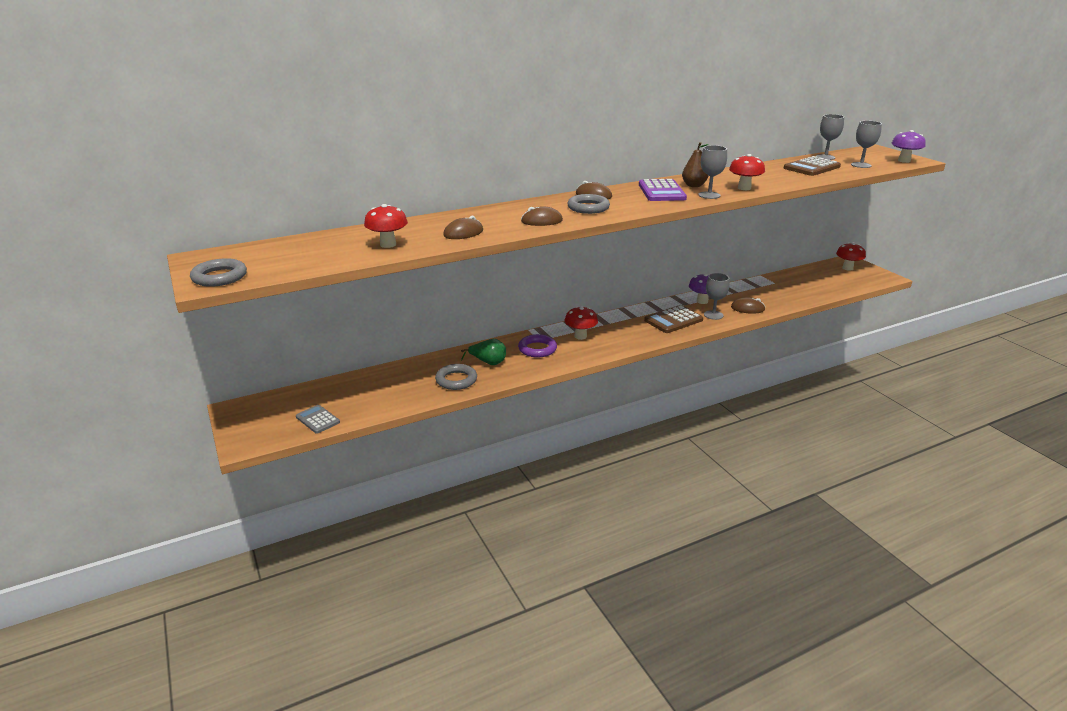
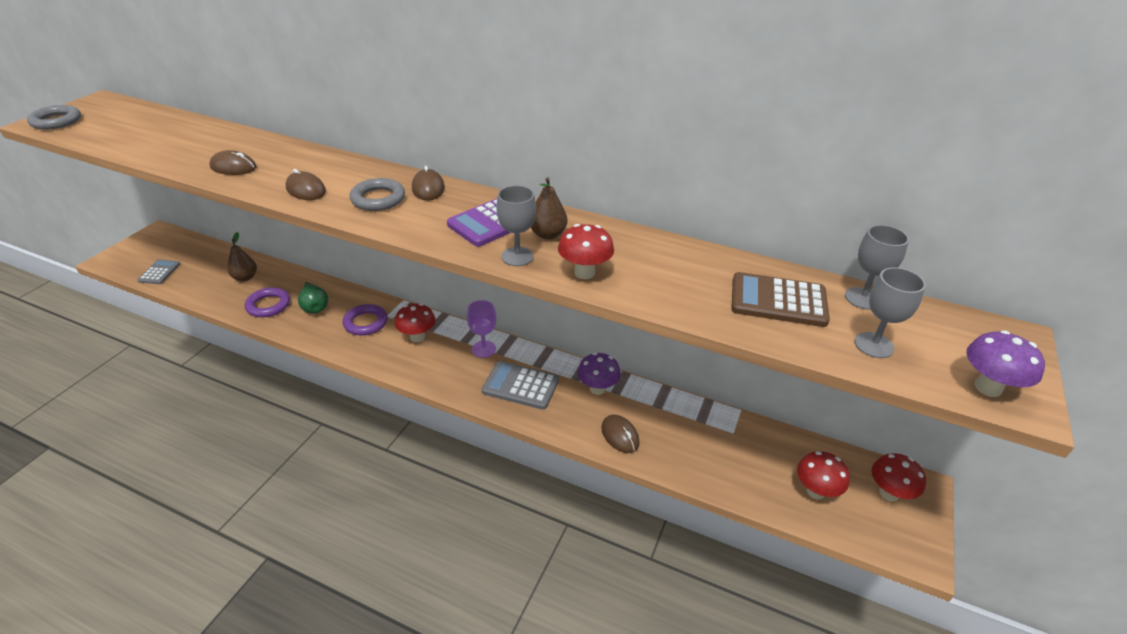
camera: 50 degrees right, 10 degrees up
(388, 244) = (175, 149): red mushroom -> red mushroom (815, 491)
(396, 381) = (245, 277): none -> brown pear
(456, 380) = (268, 305): grey ring -> purple ring
(623, 320) = (484, 349): none -> purple goblet
(673, 320) = (520, 386): brown calculator -> grey calculator
(713, 315) = (568, 412): grey goblet -> none

